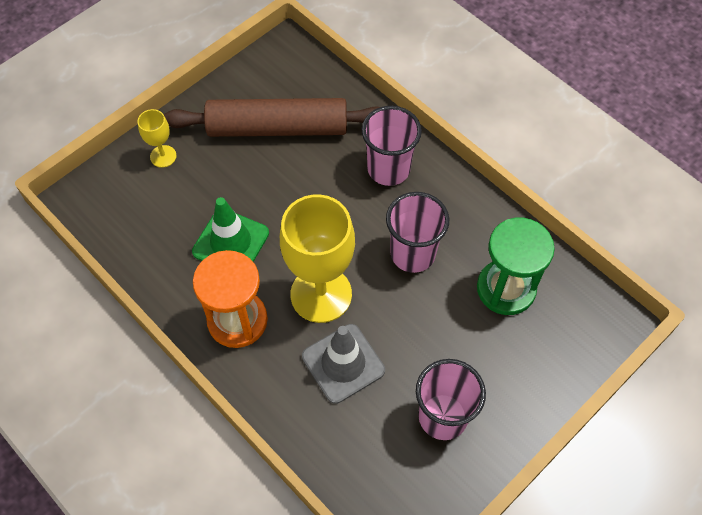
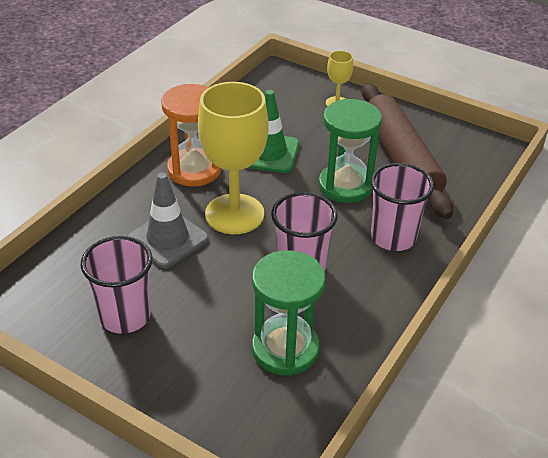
camera: 75 degrees right, 20 degrees down
(305, 186) = (345, 186): none -> green hourglass

